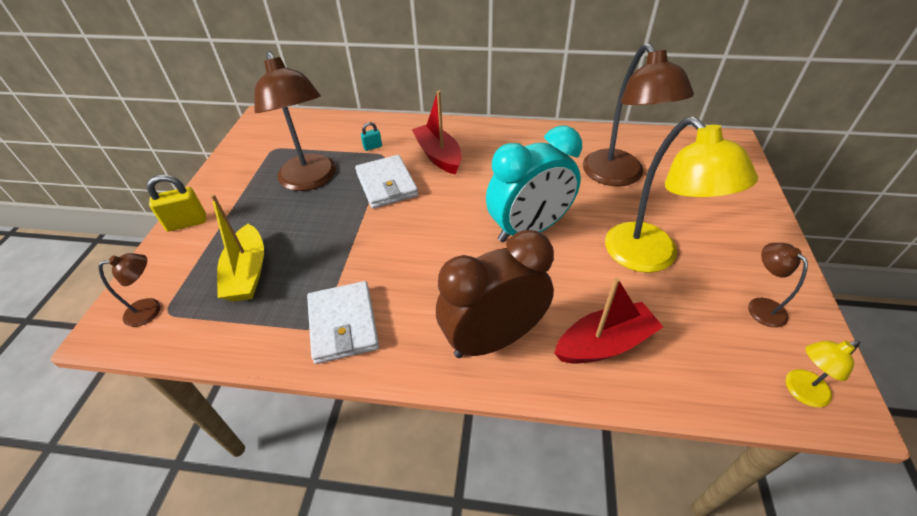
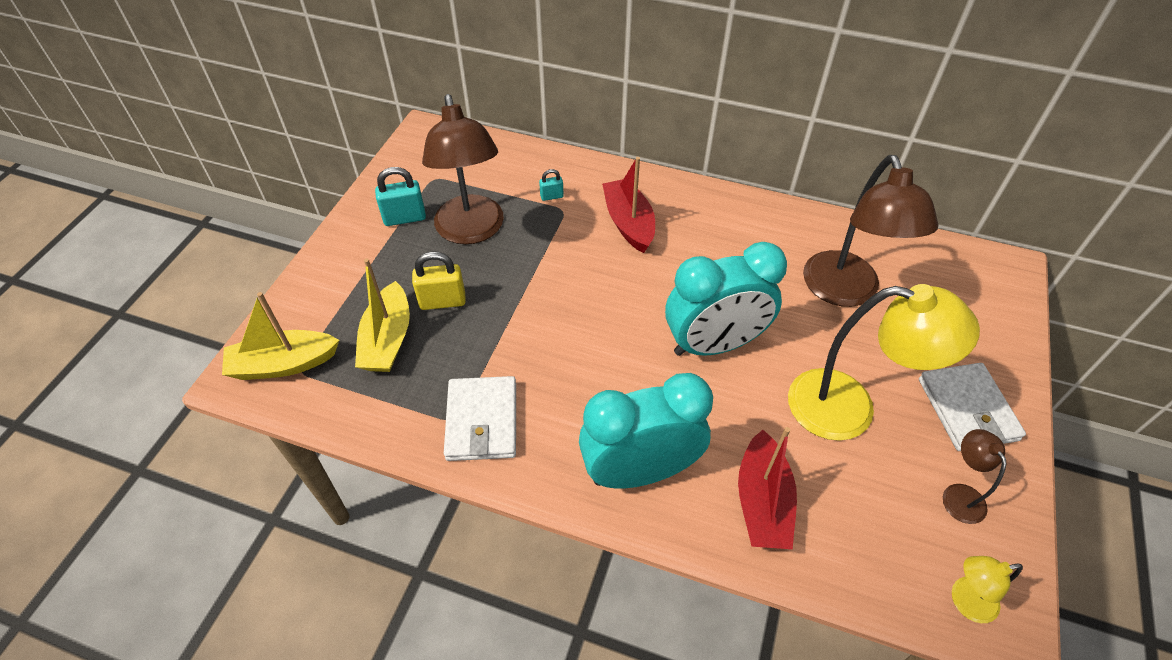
camera: 10 degrees right, 5 degrees up
(151, 310) = (283, 364): brown lamp -> yellow boat
(187, 223) = (327, 263): yellow padlock -> yellow padlock (442, 301)
(252, 179) = (404, 218): none -> turquoise padlock
(386, 184) = (559, 252): white wallet -> white wallet (967, 409)
(493, 339) = (640, 471): brown clock -> turquoise clock
(604, 344) = (762, 502): red boat -> red boat turned 105 degrees clockwise
(651, 257) = (849, 408): yellow lamp -> yellow lamp turned 60 degrees counterclockwise

